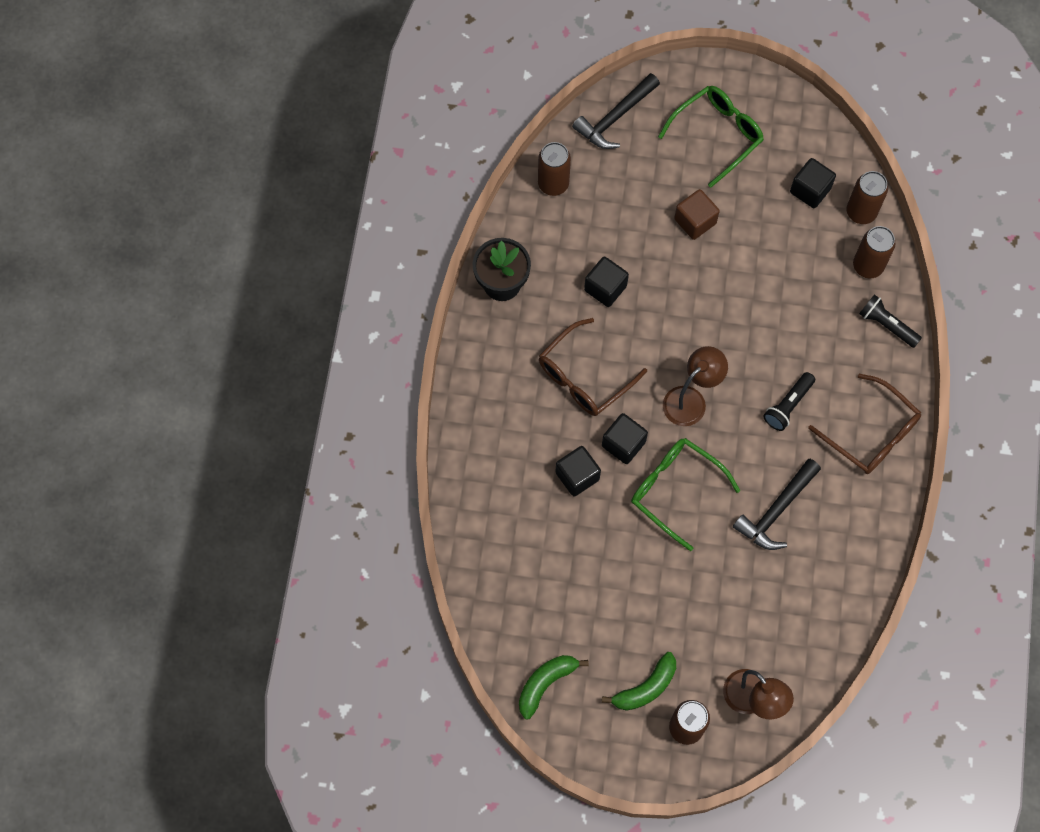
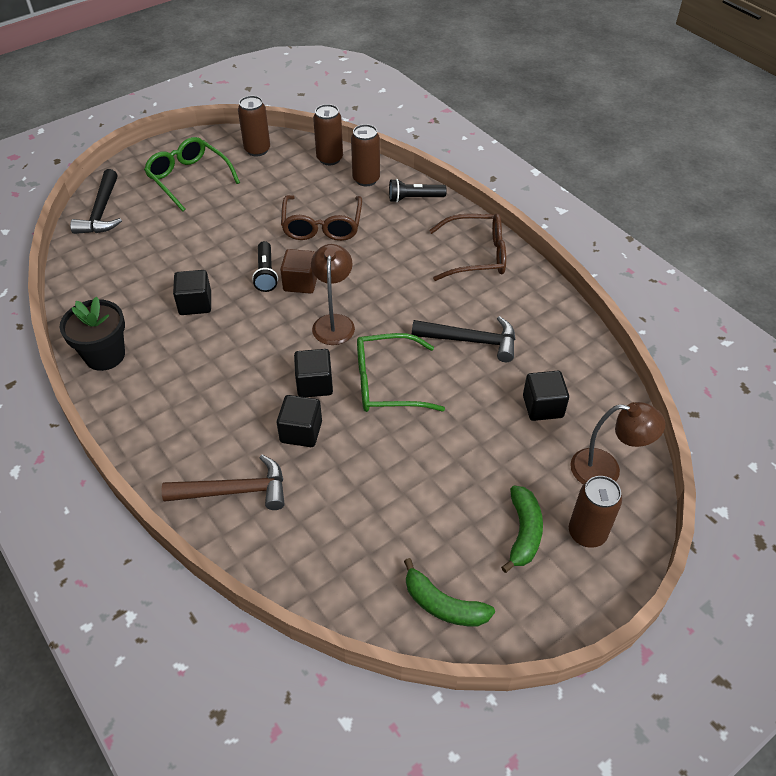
camera: 45 degrees left, 20 degrees down
(494, 483) = (235, 491): none -> brown hammer
(545, 683) = (443, 605): green banana -> green banana turned 60 degrees counterclockwise
(553, 184) = (89, 273): brown can -> brown can (257, 150)
(584, 377) = (236, 366): brown glasses -> brown glasses (322, 226)
(695, 221) = (222, 228): brown cube -> brown cube (301, 282)
(717, 135) = (188, 178): green glasses -> green glasses turned 45 degrees counterclockwise
(776, 511) = (471, 341): black hammer -> black hammer turned 75 degrees counterclockwise
(788, 405) = (405, 278): black flashlight -> black flashlight (266, 273)
(810, 190) = (284, 168): black cube -> black cube (542, 406)

